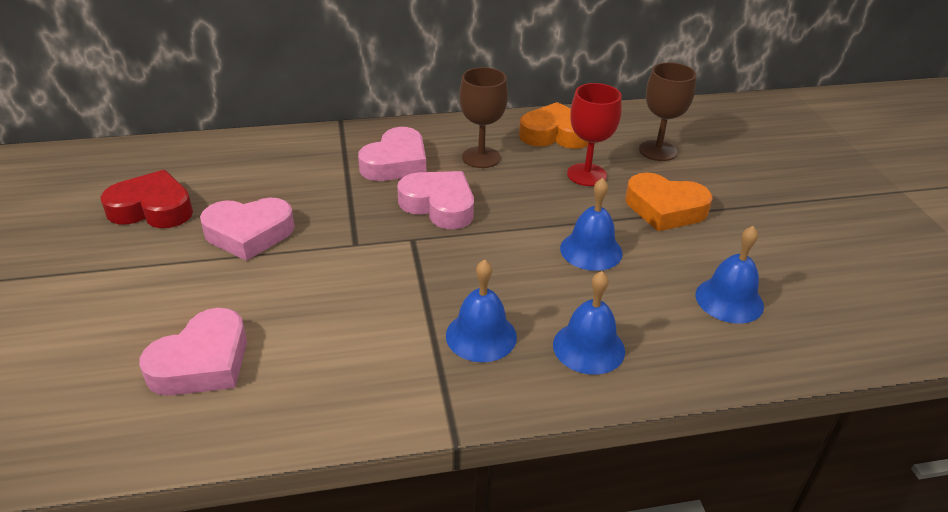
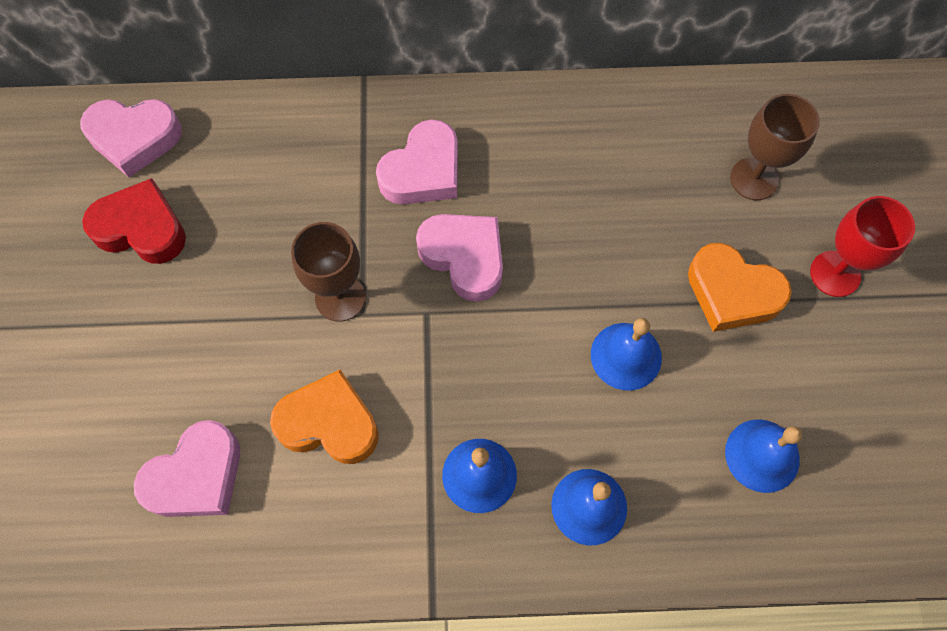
camera: 10 degrees right, 30 degrees up
(249, 234) = (247, 284): pink heart -> pink heart (134, 138)
(481, 157) = (528, 170): brown goblet -> brown goblet (340, 298)
(555, 134) = (630, 132): orange heart -> orange heart (329, 423)
(586, 175) = (652, 218): red goblet -> red goblet (835, 274)

